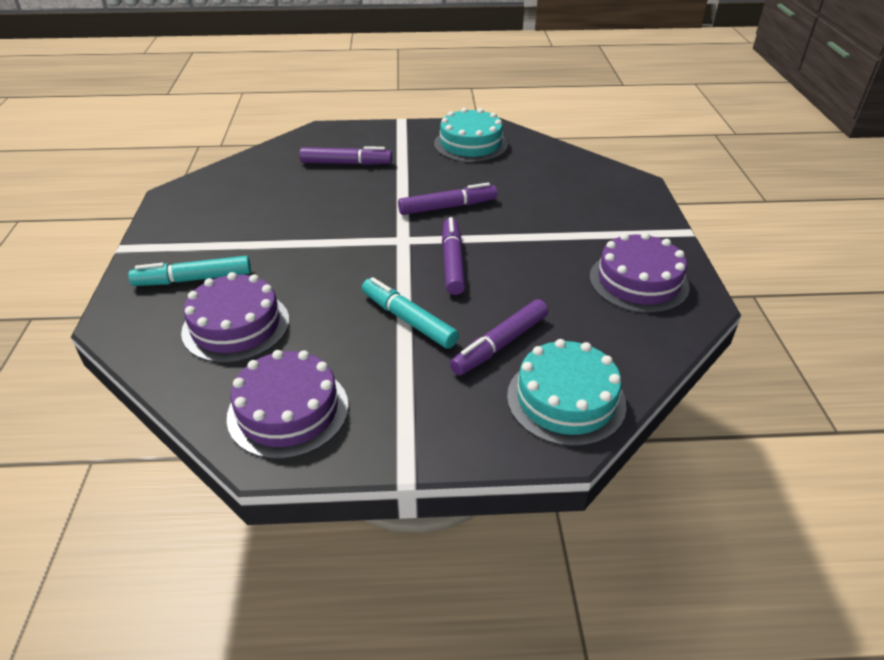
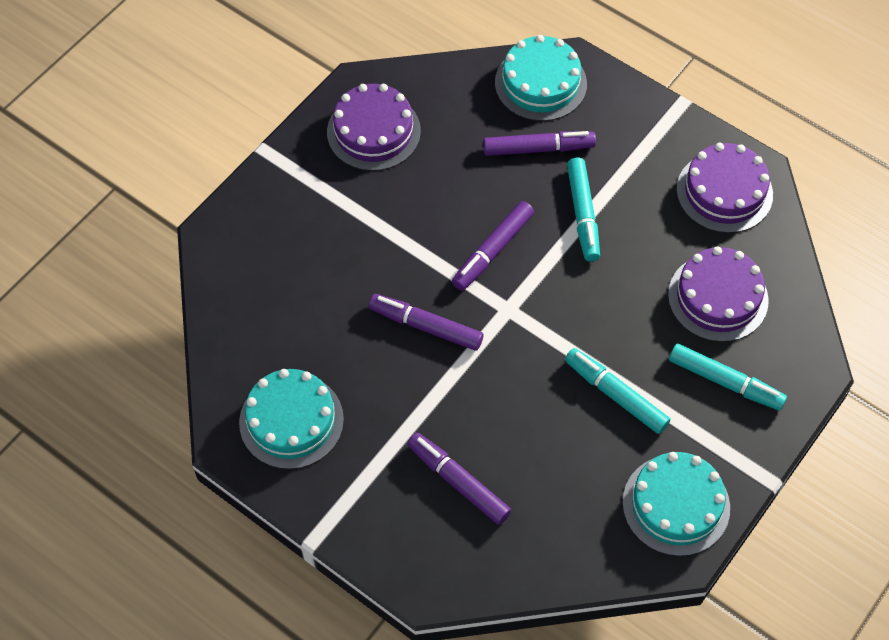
camera: 140 degrees left, 20 degrees up
(191, 210) = (676, 505): none -> turquoise cake
(278, 236) = (616, 395): none -> turquoise marker

